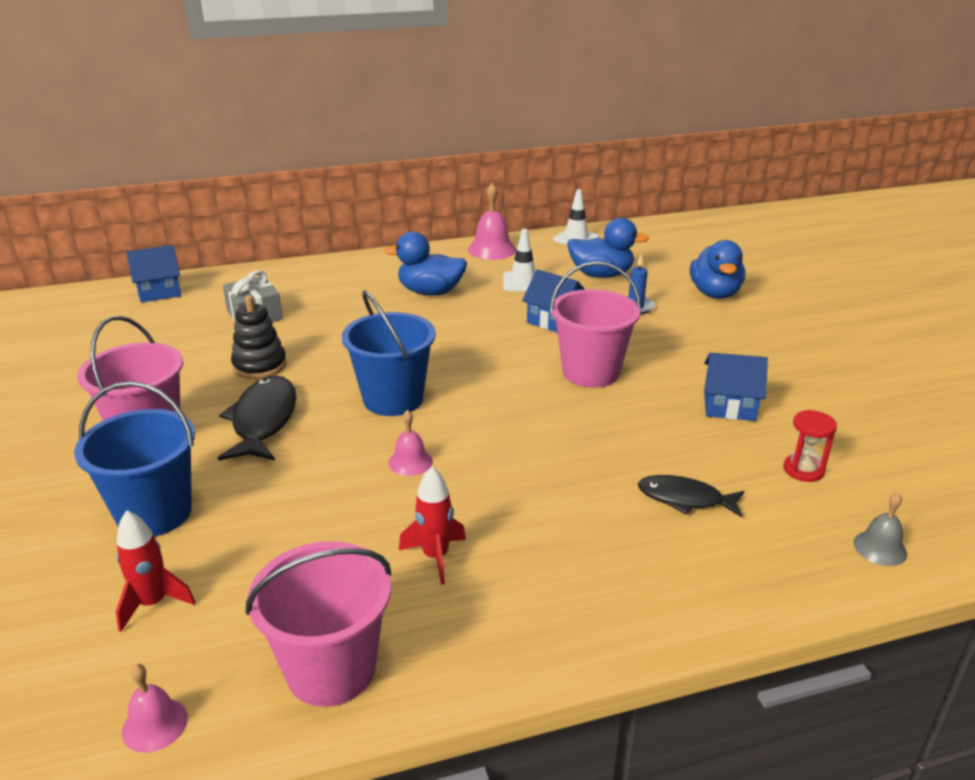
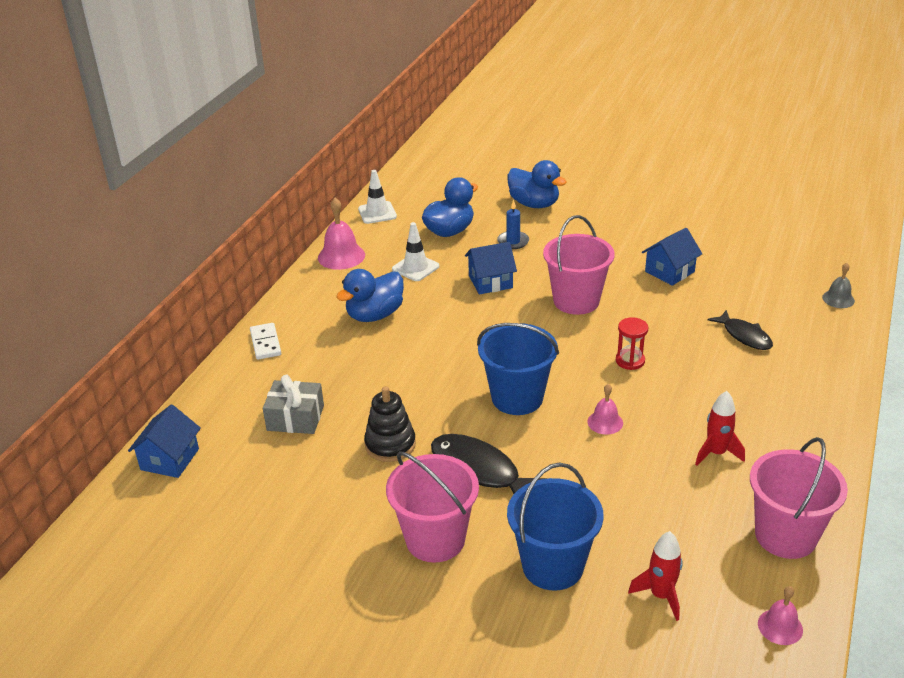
camera: 50 degrees left, 5 degrees up
(336, 268) = (265, 343): none -> white domino
(685, 499) = (744, 336): black fish -> black fish turned 90 degrees counterclockwise
(803, 470) = (755, 283): red hourglass -> red hourglass (630, 361)

